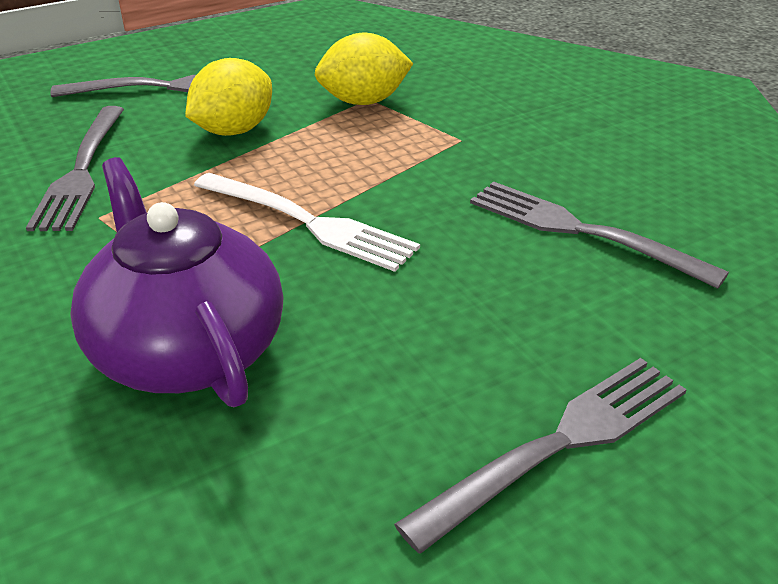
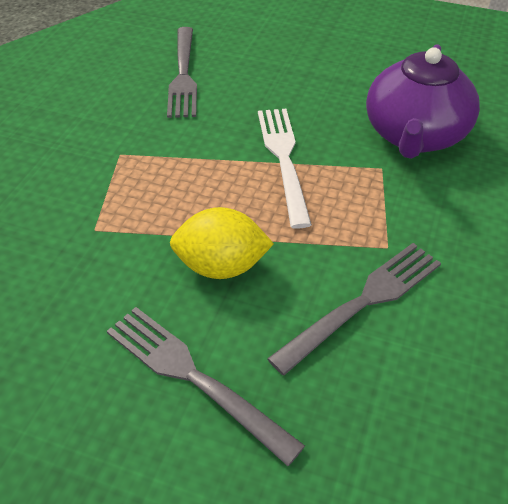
camera: 130 degrees left, 10 degrees up
(363, 101) = (103, 228): yellow lemon -> none
(558, 444) = (328, 35): grey fork -> none

